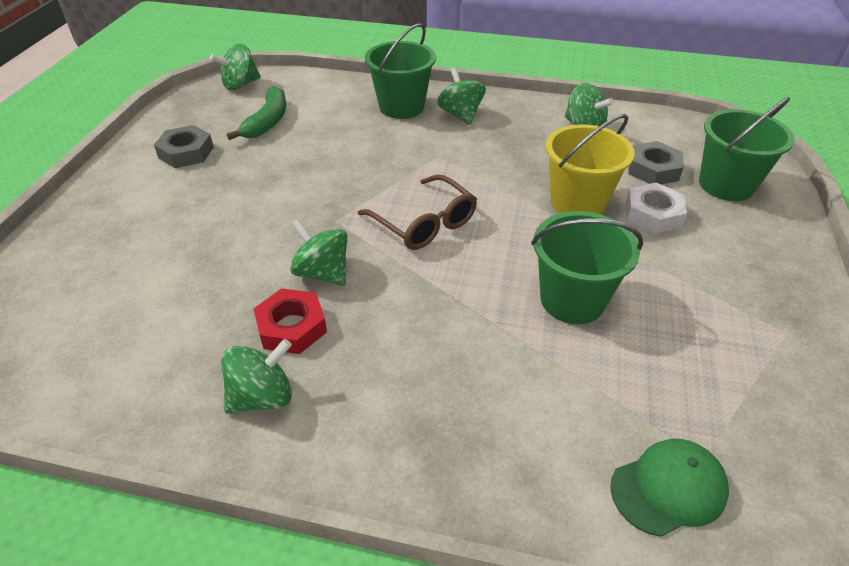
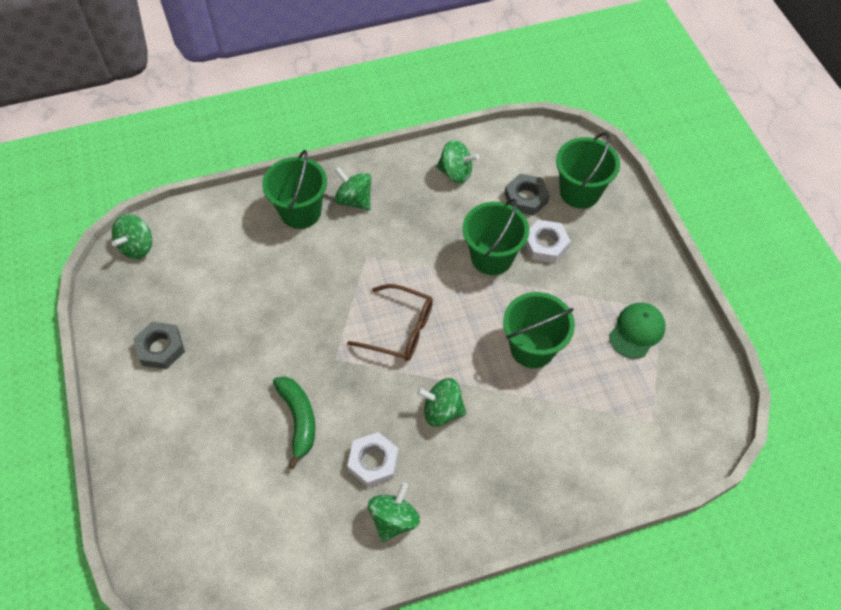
camera: 30 degrees left, 15 degrees up
(267, 121) = (200, 281): green banana -> green banana (298, 419)
(292, 327) = (373, 462): red nut -> white nut
(322, 273) = (361, 409): green spinning top -> green spinning top (442, 410)
(578, 202) = (492, 257): yellow bucket -> green bucket
(668, 488) = (642, 450): green cap -> green cap (637, 331)

